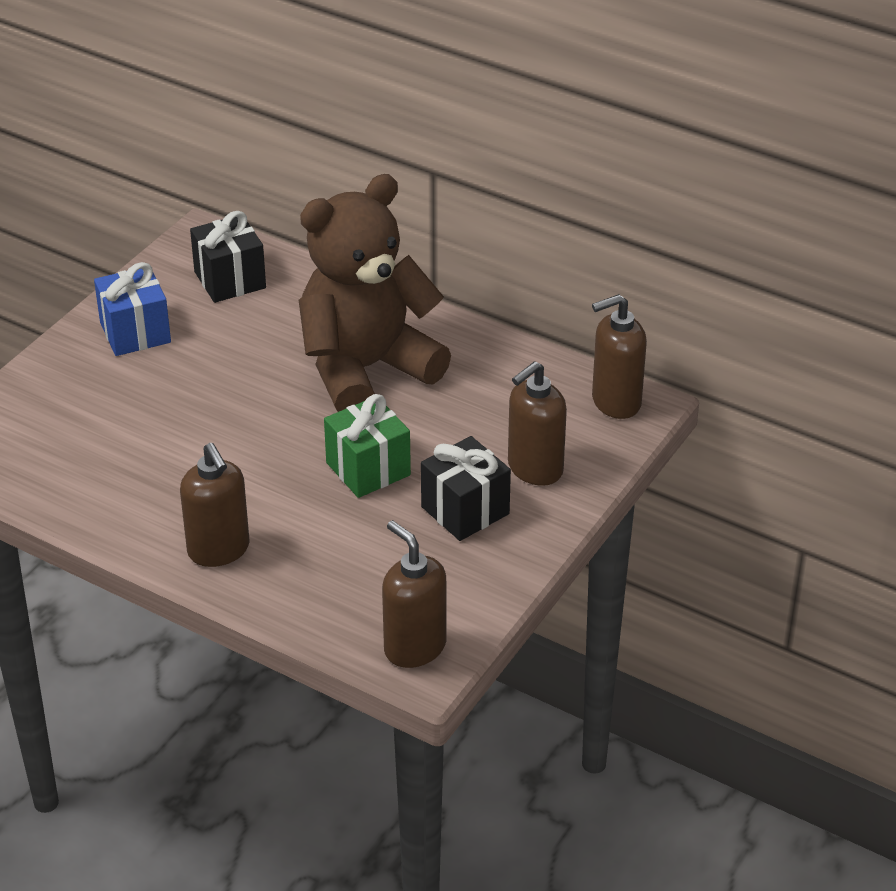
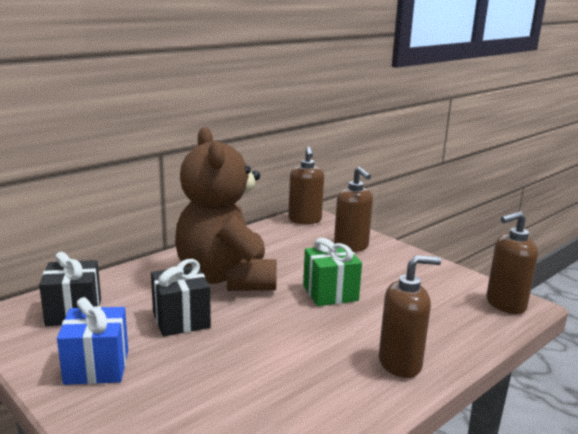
camera: 75 degrees left, 20 degrees down
(465, 510) = (381, 270): black gift -> black gift (181, 320)

